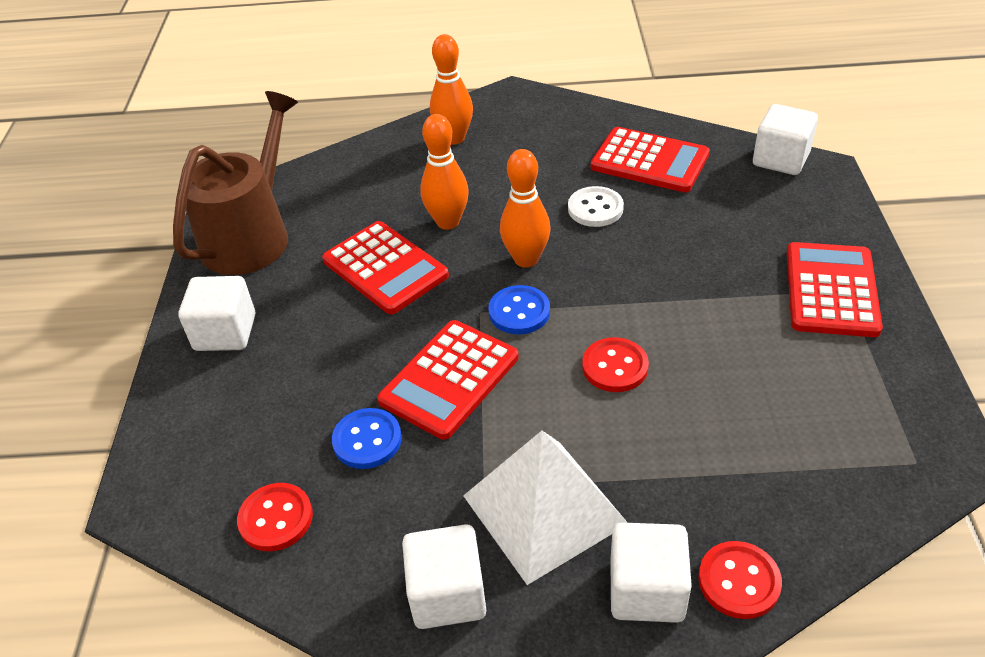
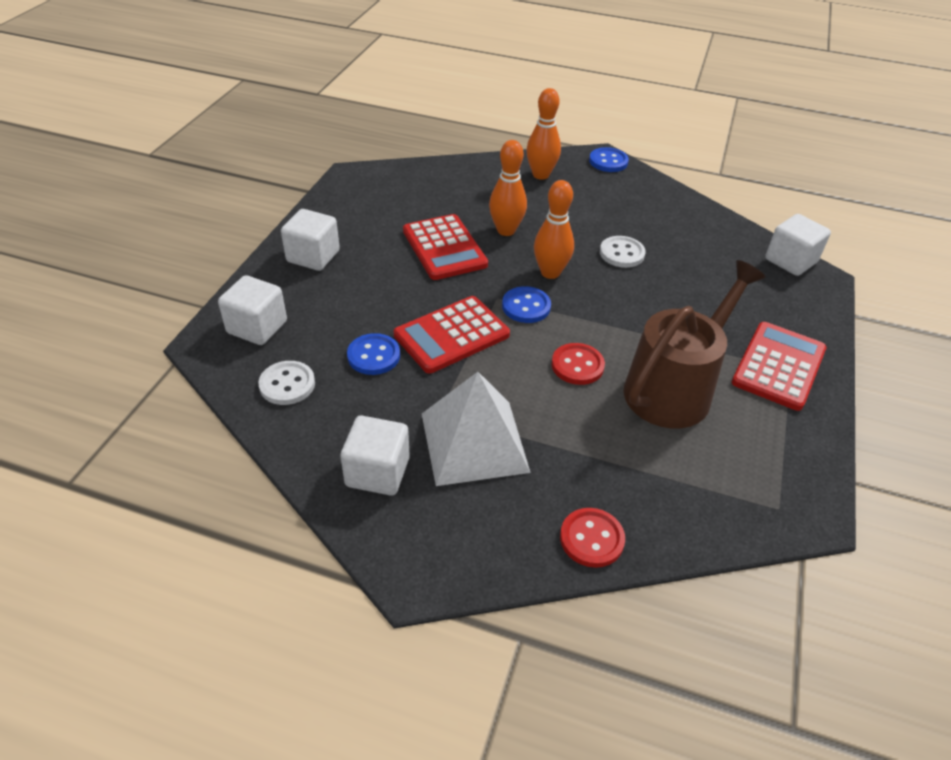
camera: 15 degrees right, 0 degrees up
(251, 236) = (362, 199): brown watering can -> brown watering can (674, 388)
(276, 518) = (287, 384): red button -> white button
(524, 98) = (608, 161): none -> blue button
(646, 590) = (519, 520): white cube -> white cube (257, 327)
(649, 161) = (682, 232): red calculator -> none

